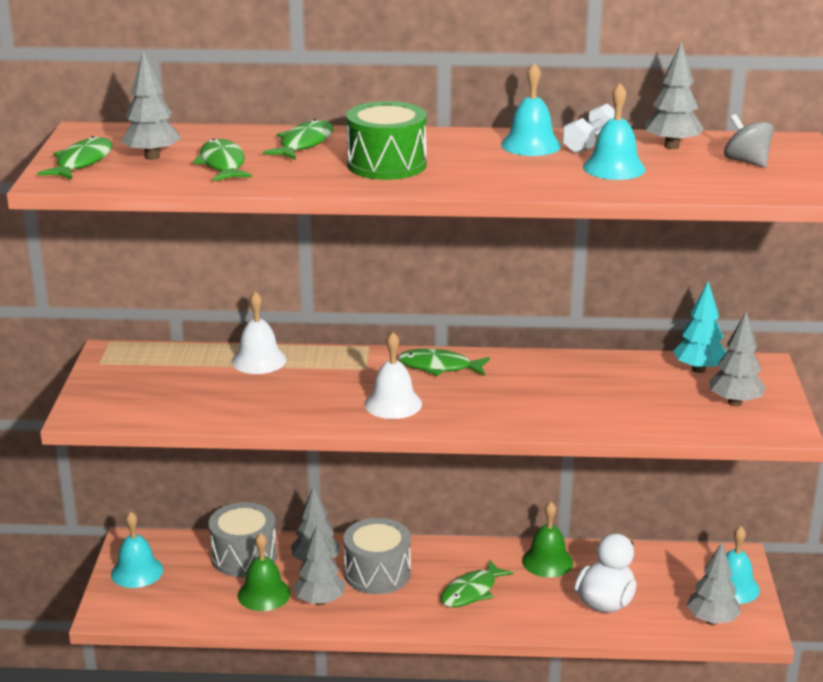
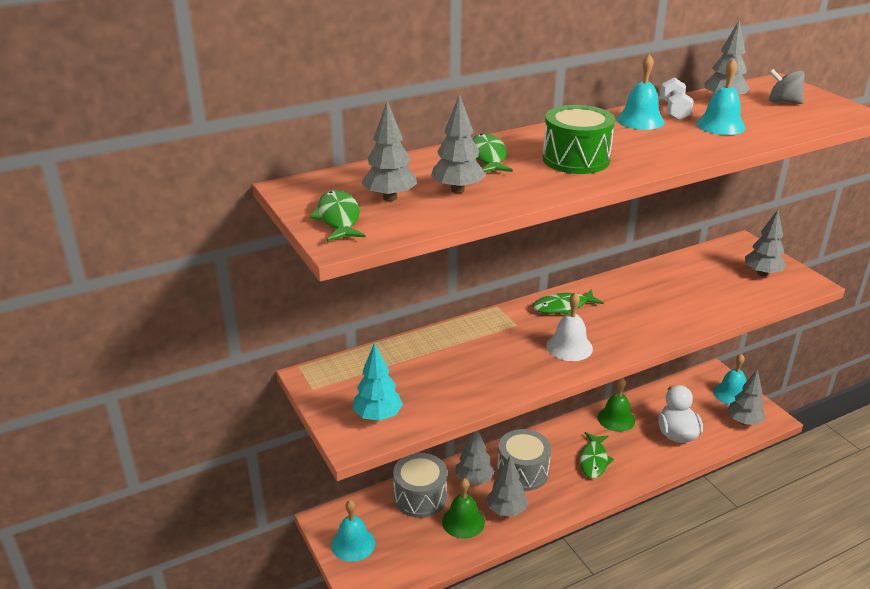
camera: 30 degrees left, 5 degrees up
(223, 164) = (457, 190): green fish -> grey tree
(259, 360) = (434, 344): white bell -> none
(698, 369) = (714, 257): turquoise tree -> turquoise tree (377, 416)

